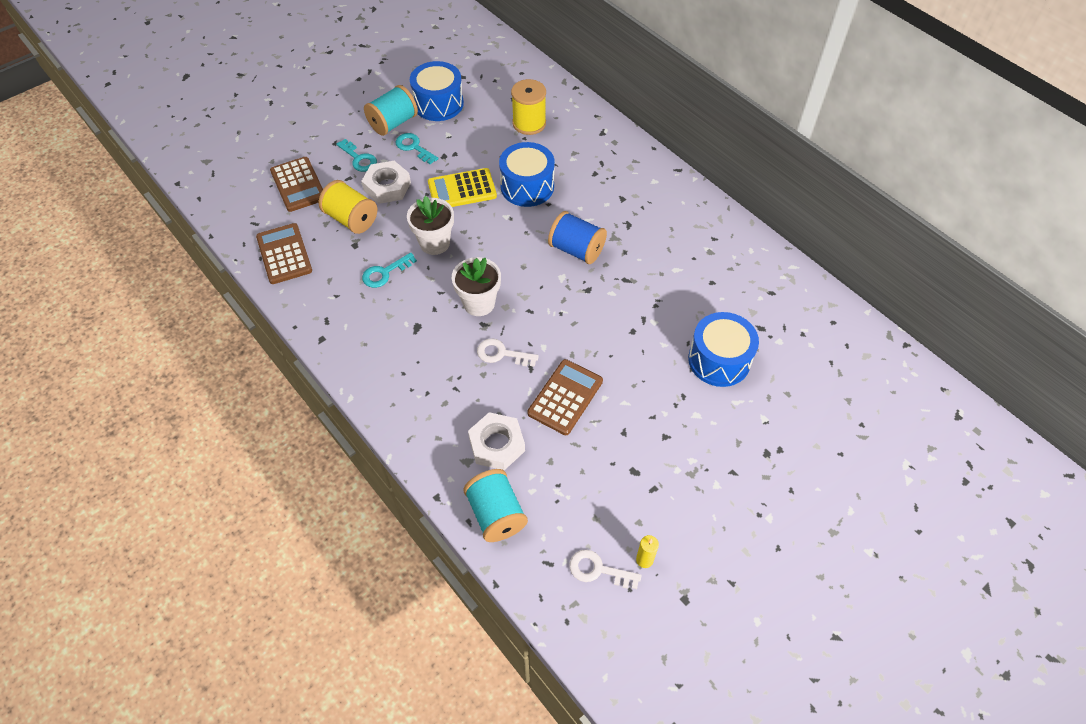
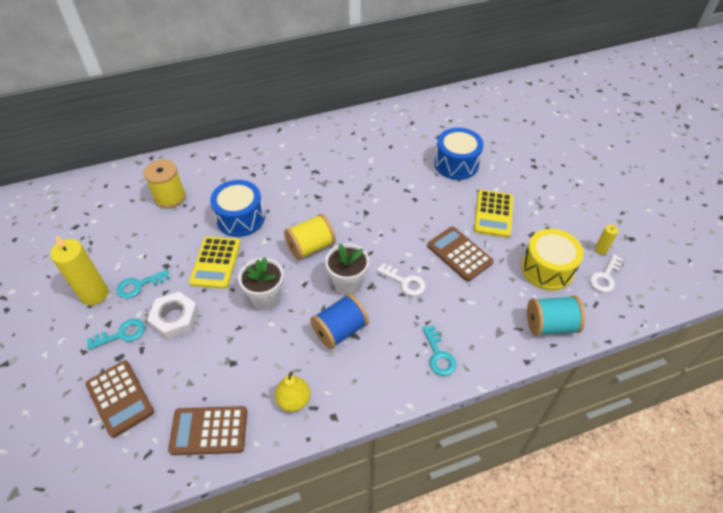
camera: 70 degrees left, 5 degrees down
(298, 185) = (120, 398): brown calculator -> brown calculator turned 60 degrees clockwise
(330, 303) = (294, 400): none -> yellow pear
(351, 219) = (198, 358): yellow spool -> yellow spool (311, 247)
(385, 273) = (280, 345): turquoise key -> turquoise key (439, 355)
(393, 123) = (94, 294): turquoise spool -> yellow candle
(438, 104) = (96, 253): blue drum -> none
(497, 445) = (489, 308): white nut -> none
(501, 354) = (405, 282): white key -> white key turned 90 degrees counterclockwise
(576, 250) = (324, 207): blue spool -> blue spool (340, 330)
(582, 498) = (547, 269): none -> yellow drum
(649, 420) = (493, 214): none -> yellow calculator

